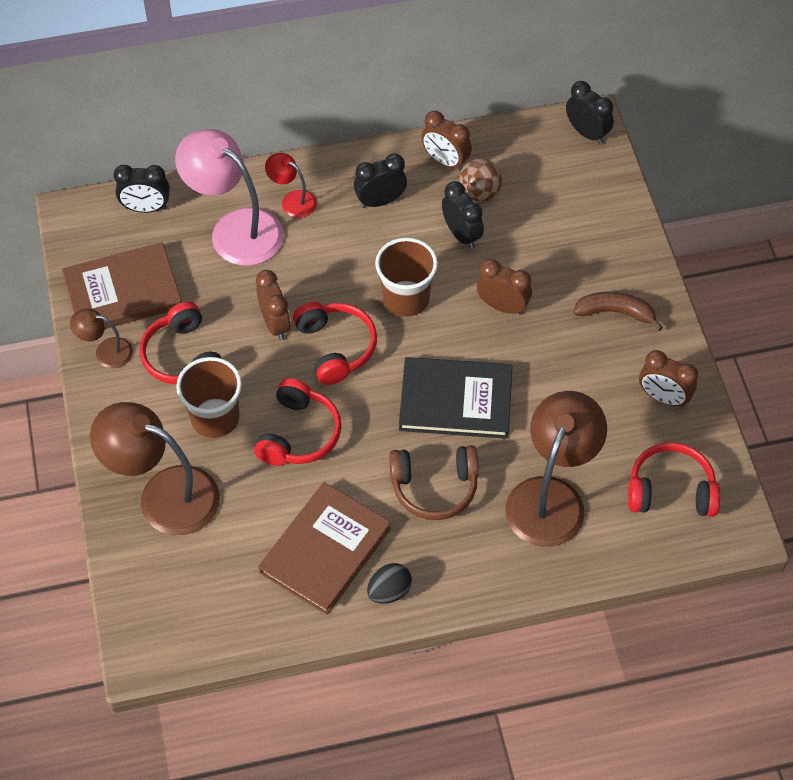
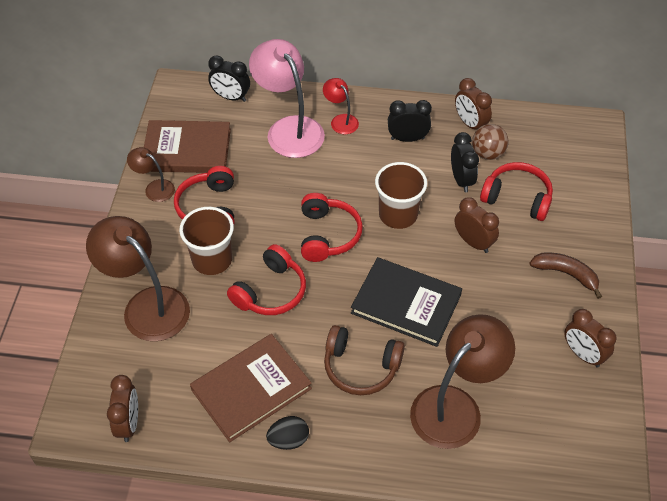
camera: 20 degrees right, 5 degrees down
(275, 324) = (289, 204): brown clock -> brown clock (129, 423)
(586, 133) = (591, 133): black clock -> none
(670, 490) = (562, 434): red headphones -> red headphones (517, 198)

